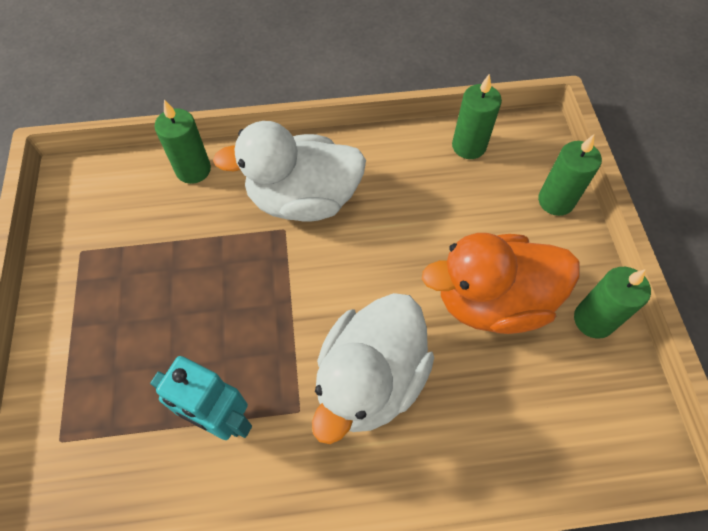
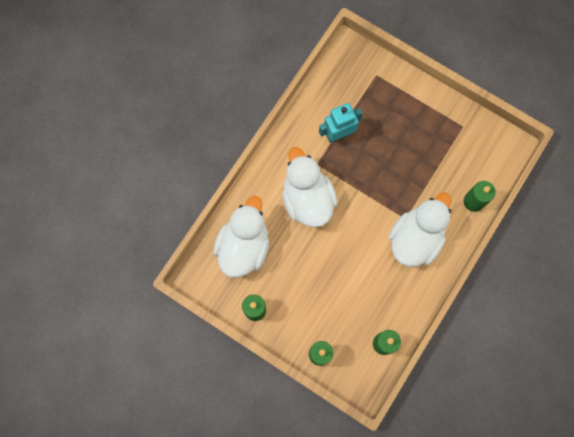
camera: 130 degrees right, 15 degrees up
(492, 301) = (298, 276): orange duck -> none
(530, 414) = (244, 246): none -> white duck

